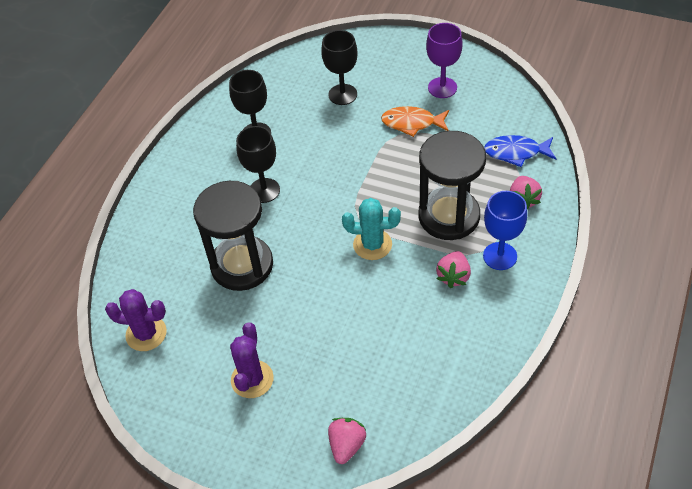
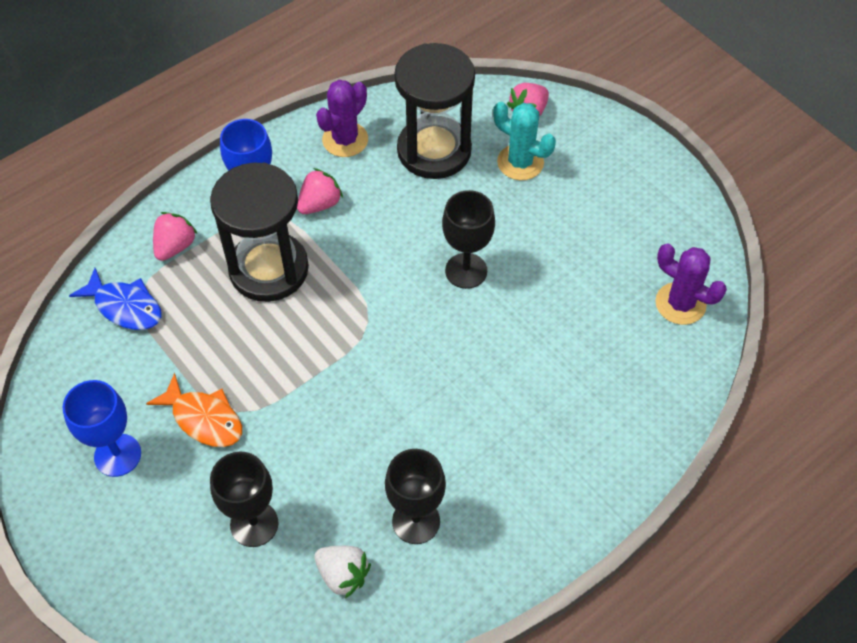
camera: 155 degrees left, 5 degrees up
(242, 265) = (536, 330): black hourglass -> black hourglass (434, 151)
(252, 379) = (586, 204): purple cactus -> purple cactus (345, 140)
(264, 190) = (456, 419): black goblet -> black goblet (466, 271)
(280, 96) = (343, 575): none -> white strawberry
(372, 244) = (376, 280): turquoise cactus -> turquoise cactus (520, 162)
(442, 88) = (117, 455): purple goblet -> blue goblet

